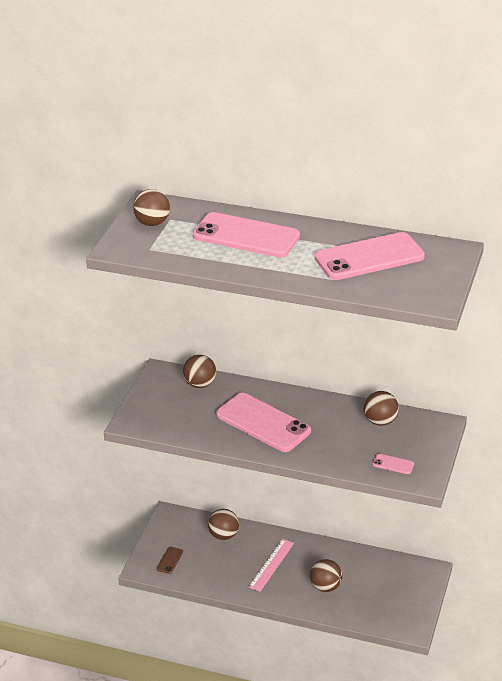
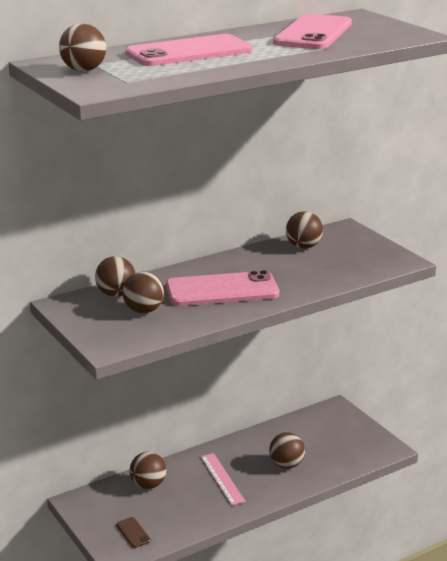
camera: 50 degrees left, 10 degrees down
(193, 408) = (144, 310): none -> brown ball
(393, 464) = (365, 263): pink phone -> none

